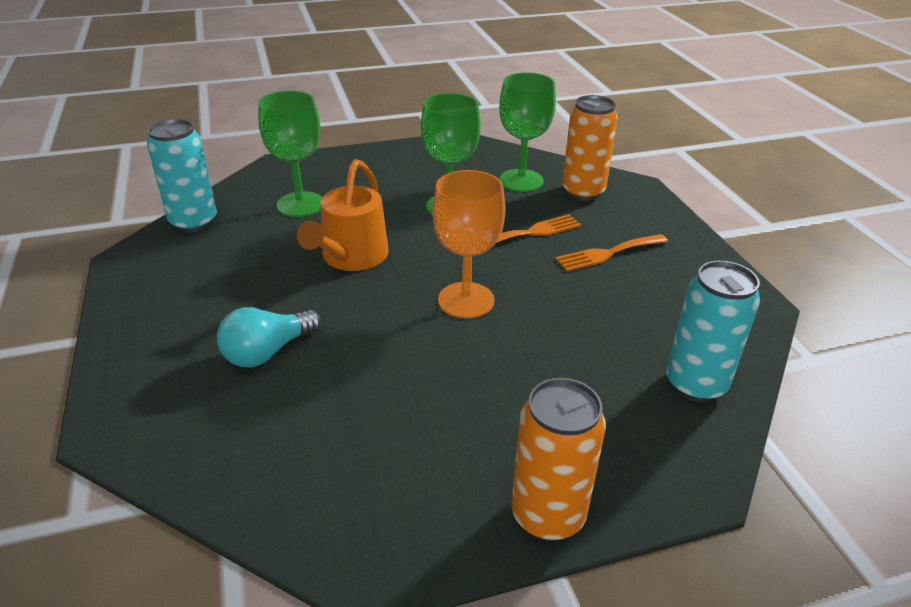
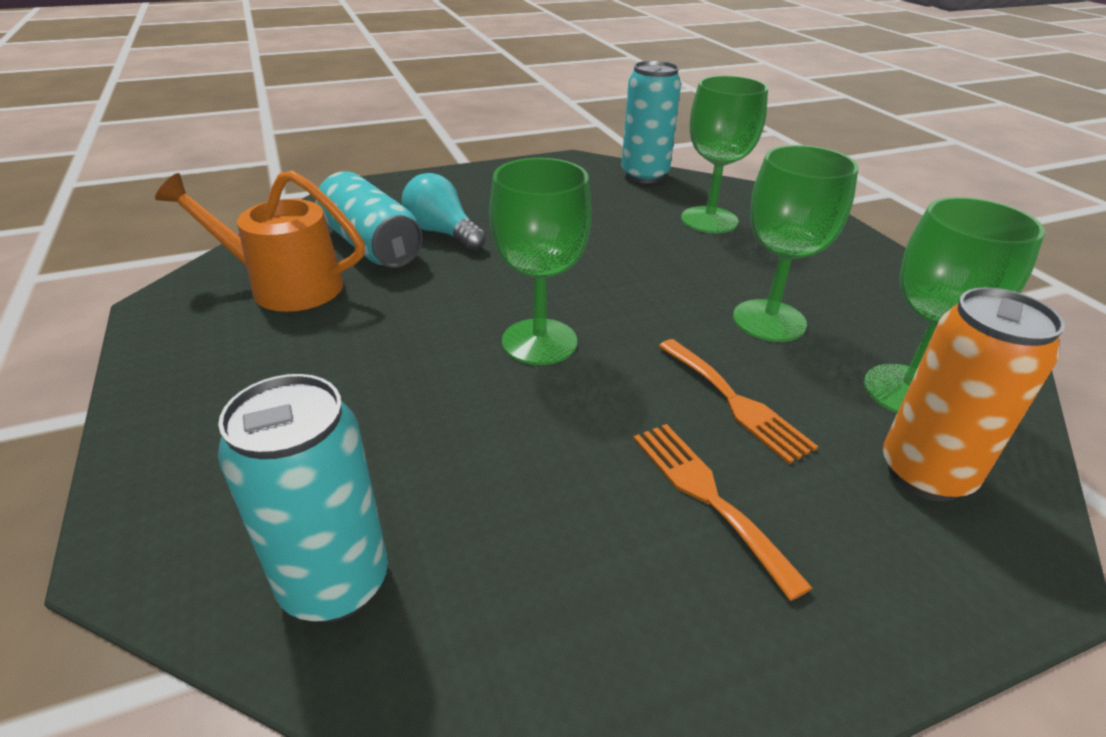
camera: 85 degrees right, 0 degrees up
(277, 403) = (371, 245): none -> turquoise can
(351, 257) = (611, 259): orange watering can -> orange watering can (286, 286)
(466, 300) = (539, 342): orange goblet -> green goblet
(548, 515) = (159, 405): orange can -> none

